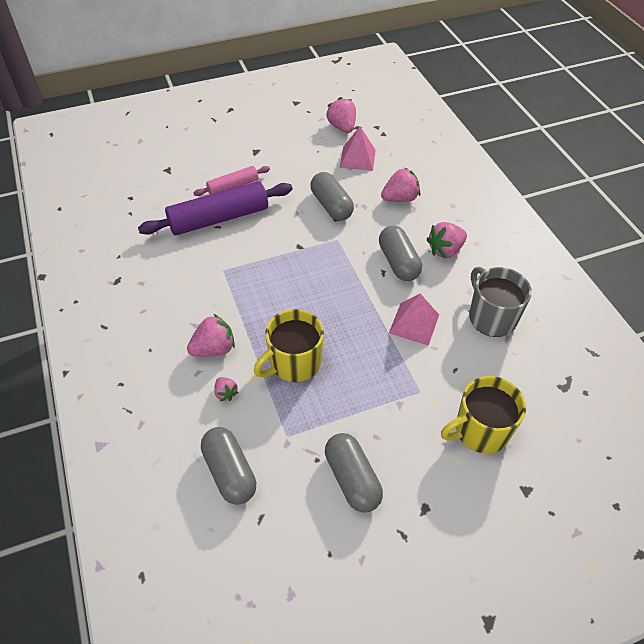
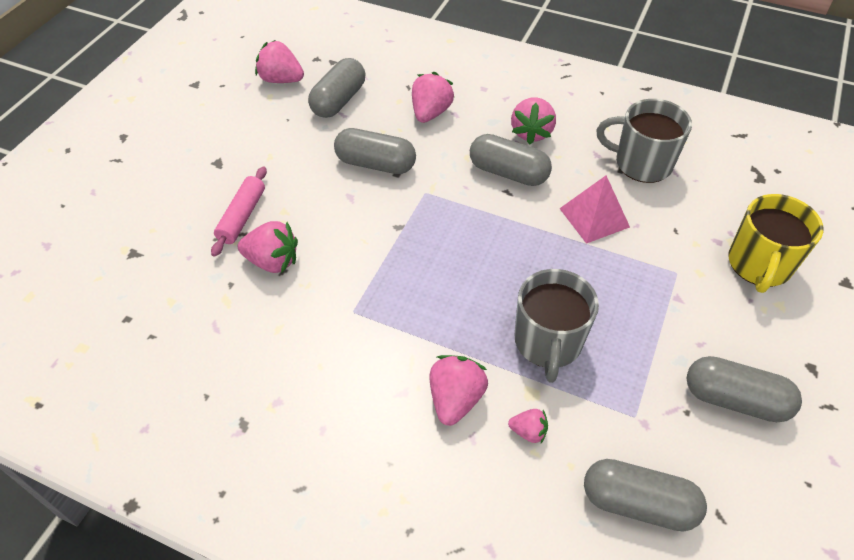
camera: 45 degrees left, 0 degrees up
(219, 218) = (272, 261): purple rolling pin -> pink strawberry
(294, 363) = (548, 343): yellow mug -> grey mug
(357, 158) = (339, 100): pink pyramid -> grey capsule

